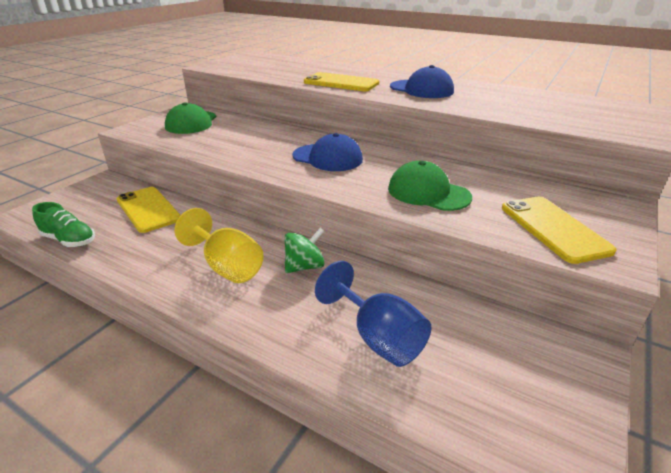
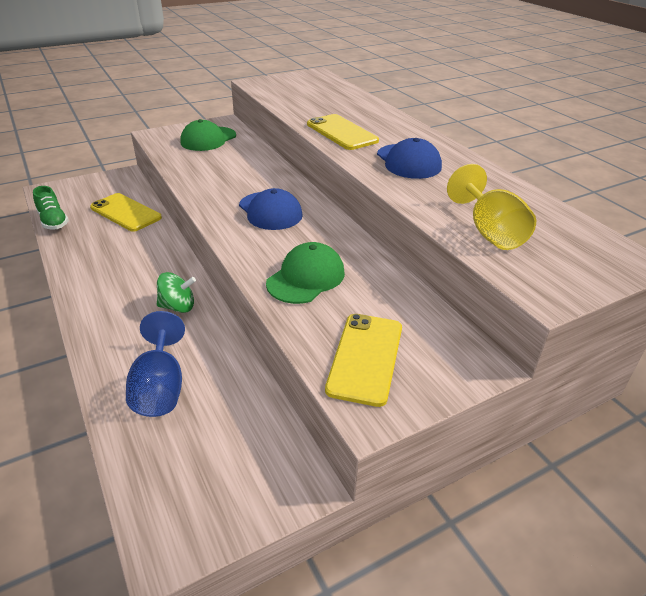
camera: 30 degrees right, 5 degrees up
(148, 209) = (125, 212): yellow phone -> yellow phone turned 45 degrees counterclockwise
(227, 266) = (126, 284): yellow goblet -> yellow goblet (489, 232)
(428, 193) = (306, 278): green cap -> green cap turned 60 degrees clockwise

